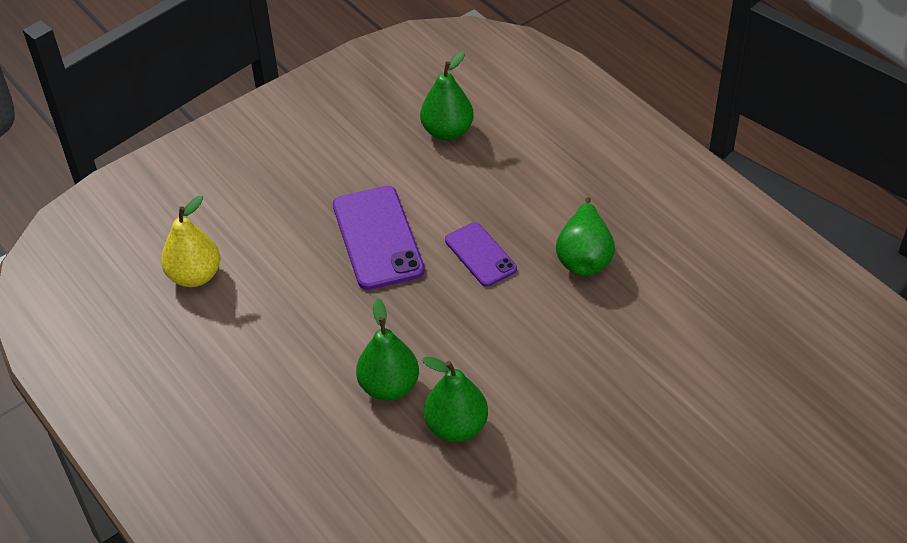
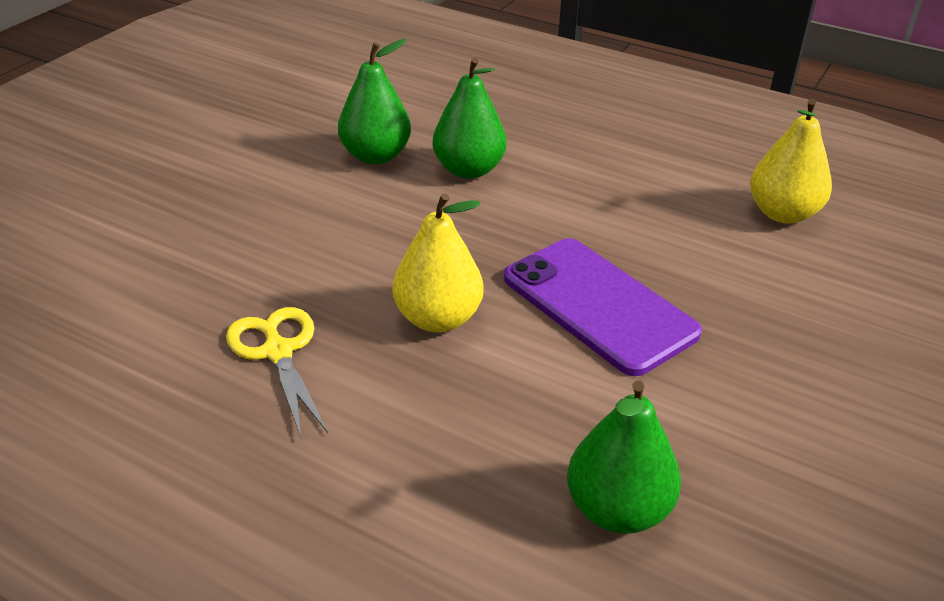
camera: 155 degrees right, 10 degrees down
(480, 254) = (438, 319): purple phone -> yellow pear
(584, 257) = (278, 352): green pear -> yellow scissors

